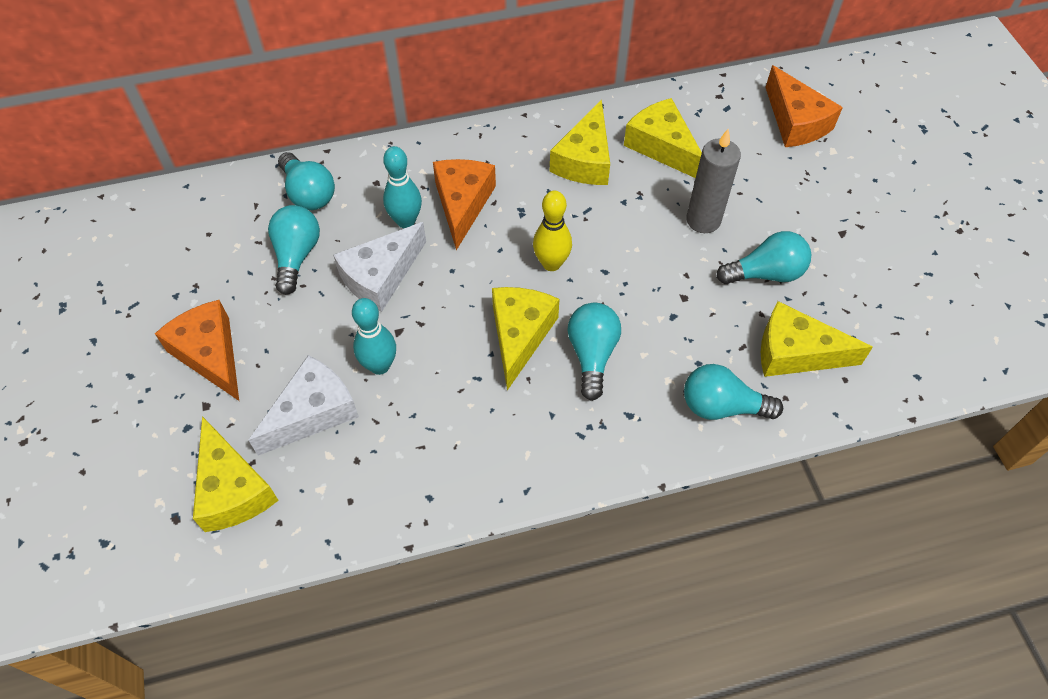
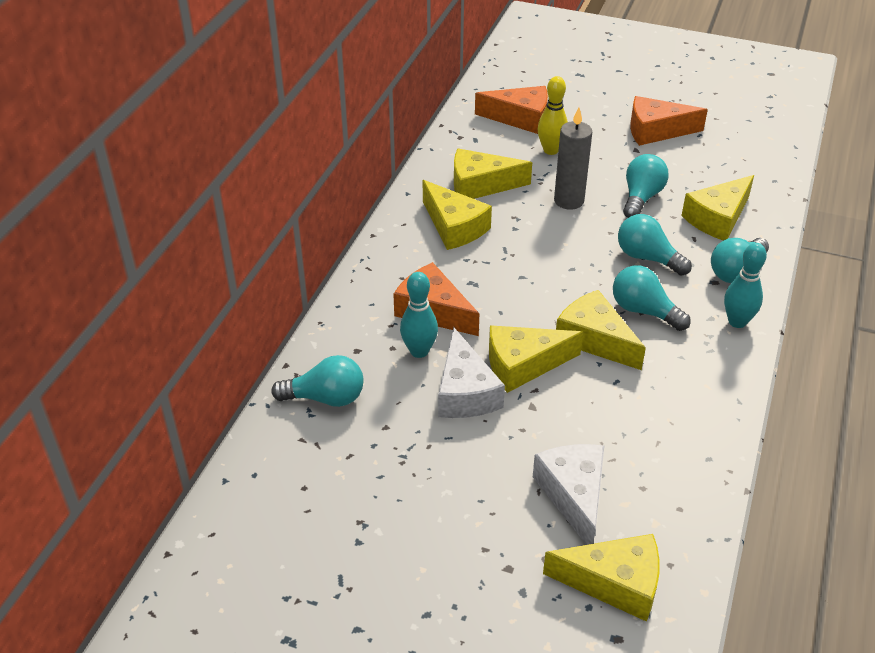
camera: 55 degrees left, 15 degrees down
(210, 354) = (452, 542): orange cheese -> orange cheese (656, 131)
(297, 256) = (392, 436): turquoise light bulb -> turquoise light bulb (647, 258)
(379, 366) = (558, 433): turquoise bowling pin -> turquoise bowling pin (737, 322)
(444, 299) = (523, 365): none -> yellow cheese
(551, 263) = (540, 291): yellow bowling pin -> yellow bowling pin (551, 150)

